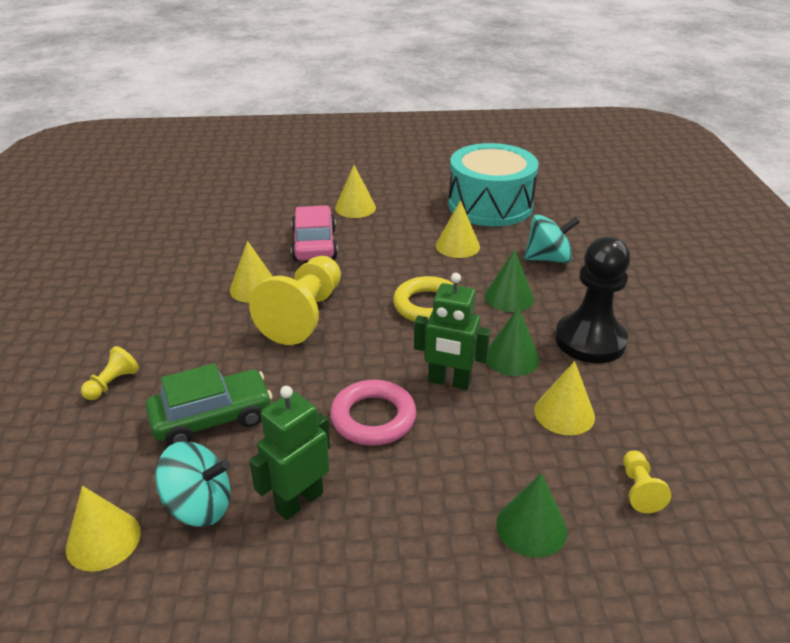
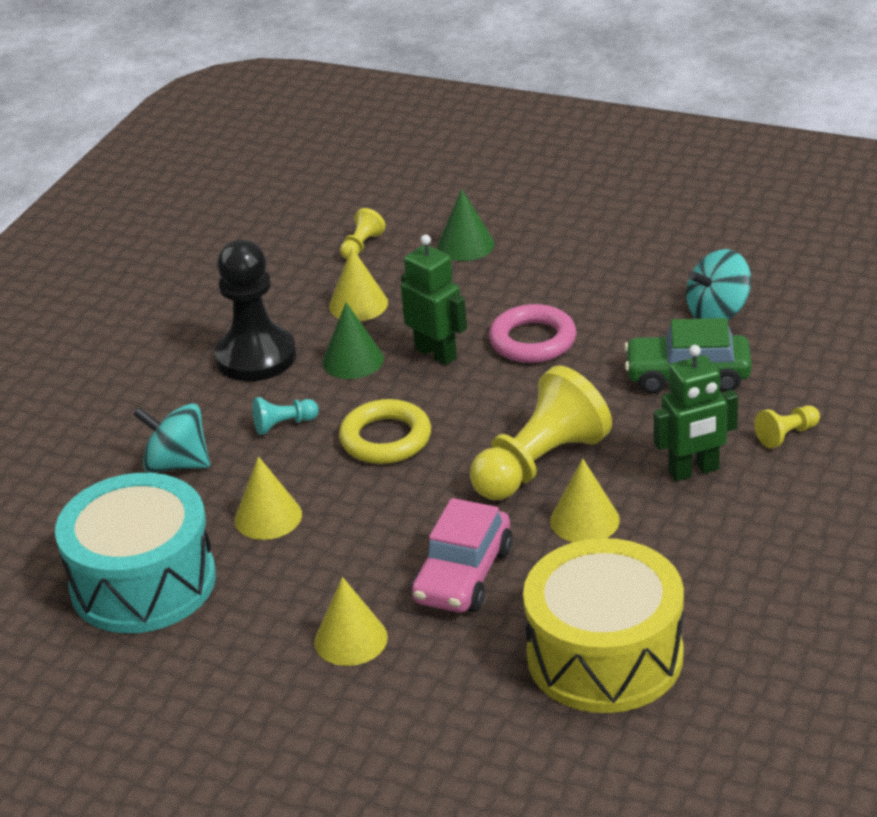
camera: 150 degrees left, 0 degrees up
(103, 540) = (801, 308): yellow cone -> none
(199, 506) = (718, 312): turquoise spinning top -> turquoise spinning top turned 60 degrees counterclockwise
(212, 229) = (605, 656): none -> yellow drum
(299, 501) = (633, 297): green robot -> green robot (694, 471)
(509, 297) = (284, 425): green cone -> turquoise pawn

